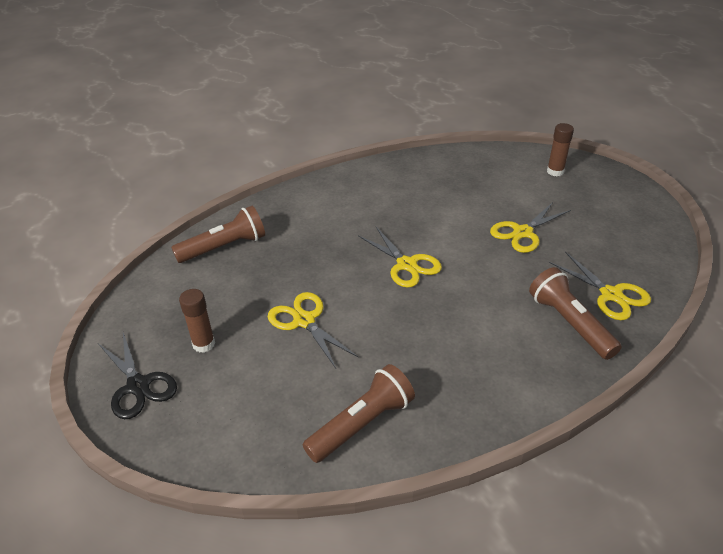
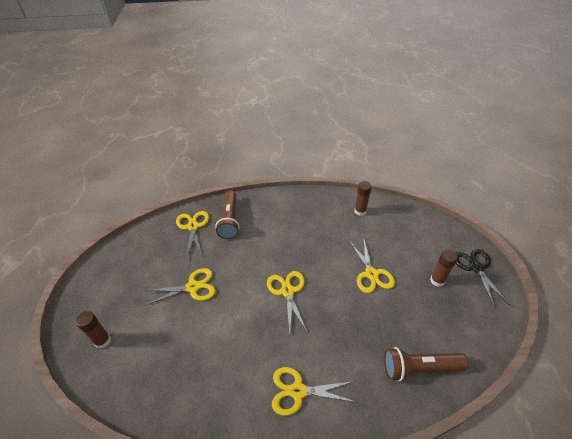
camera: 155 degrees left, 5 degrees up
(342, 198) = (298, 391): none -> yellow scissors
(362, 424) = (360, 211): brown flashlight -> brown glue stick

